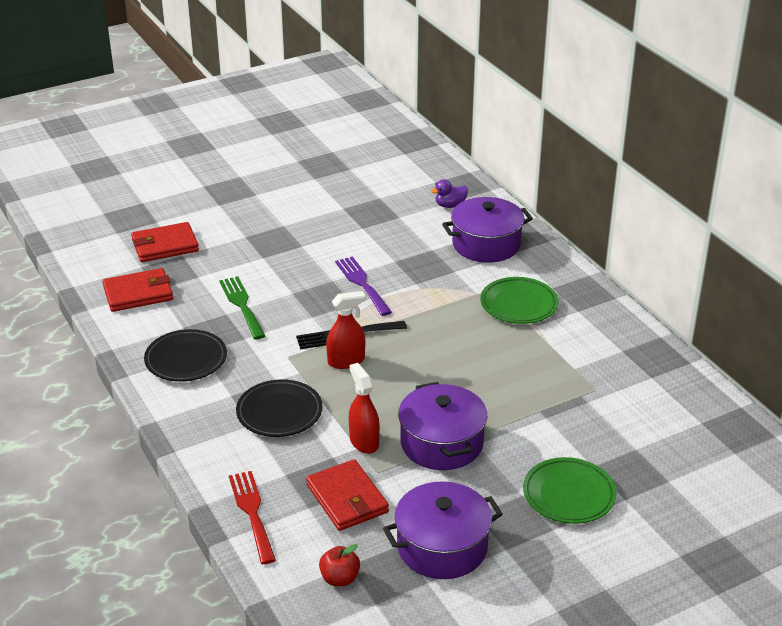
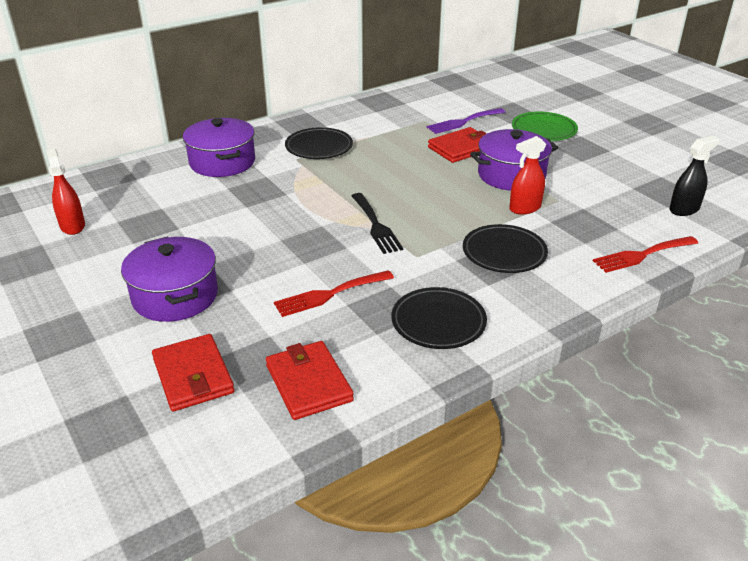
camera: 95 degrees left, 0 degrees up
(242, 305) = (329, 294): green fork -> red fork
(340, 578) = (684, 209): red apple -> black spray bottle
(346, 361) = (416, 223): red spray bottle -> red spray bottle (72, 226)
(347, 499) = (597, 211): red wallet -> red wallet (461, 148)
(362, 284) = (287, 222): purple fork -> purple fork (463, 122)
(442, 547) = (623, 172): purple pot -> purple pot (175, 296)
(450, 205) = (146, 181): purple duck -> none
(518, 304) = (319, 147): green plate -> black plate

